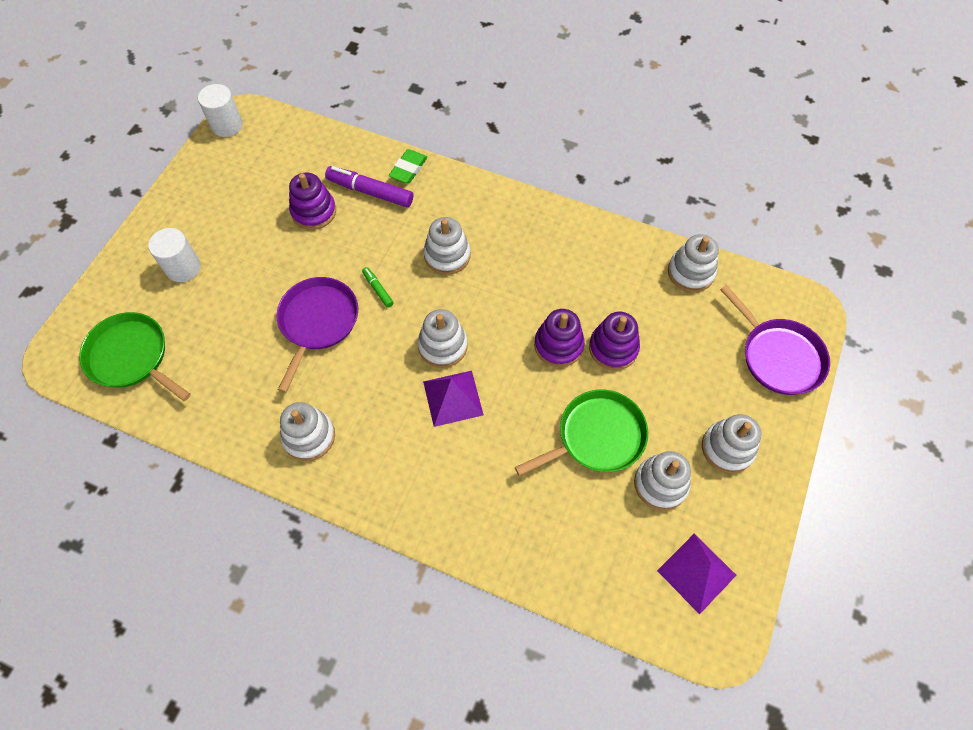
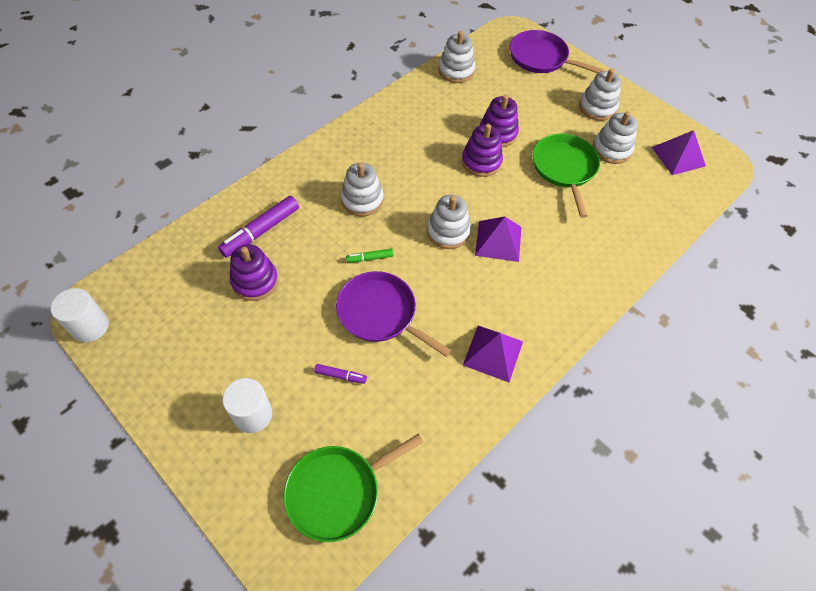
camera: 70 degrees left, 5 degrees down
(240, 316) = (340, 376): none -> purple marker
(309, 436) = (493, 353): white stacking toy -> purple pyramid
(408, 169) = (254, 196): green eraser -> none
(778, 356) = (541, 58): purple pan -> purple pan turned 135 degrees counterclockwise

